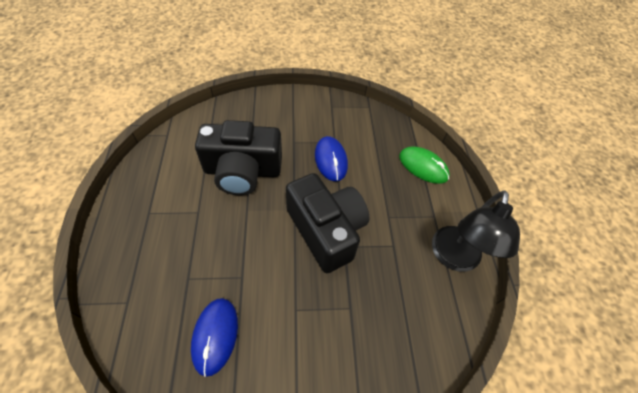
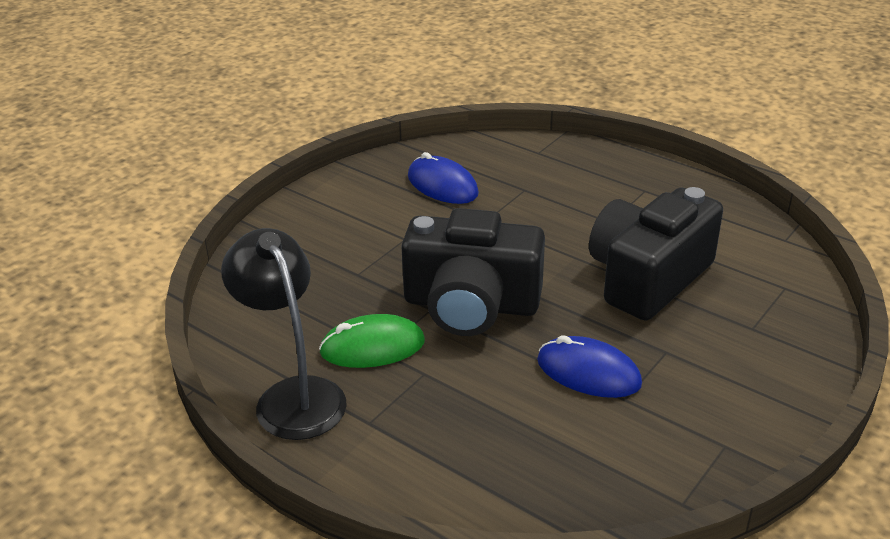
camera: 135 degrees right, 20 degrees down
(423, 166) = (464, 477): green mouse -> green mouse (372, 347)

